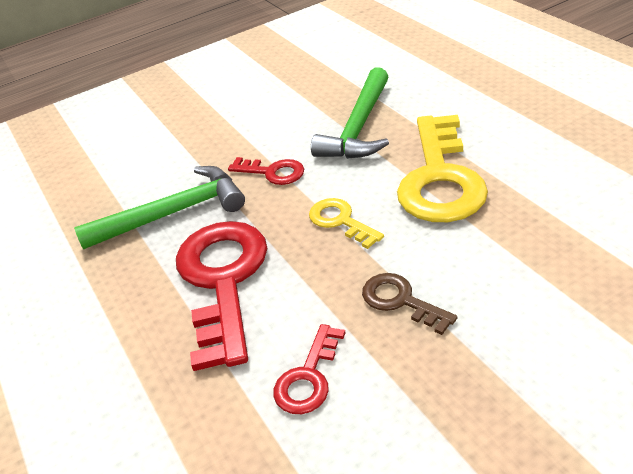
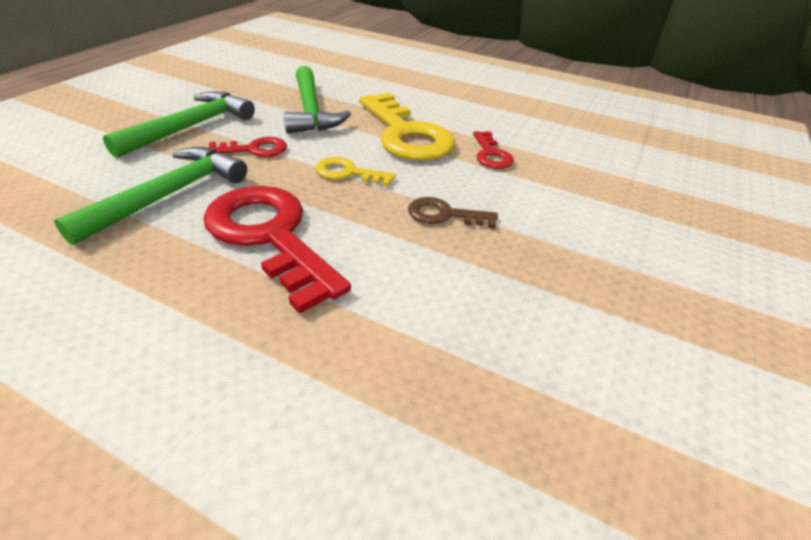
camera: 40 degrees left, 0 degrees up
(235, 133) = (191, 127): none -> green hammer
(309, 377) = (415, 286): red key -> red key (491, 154)

